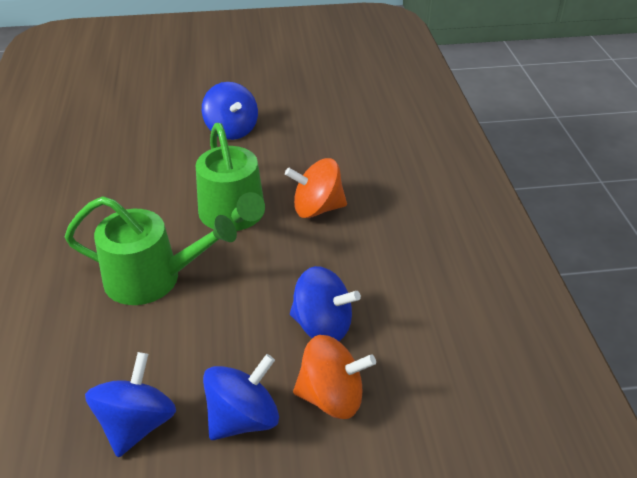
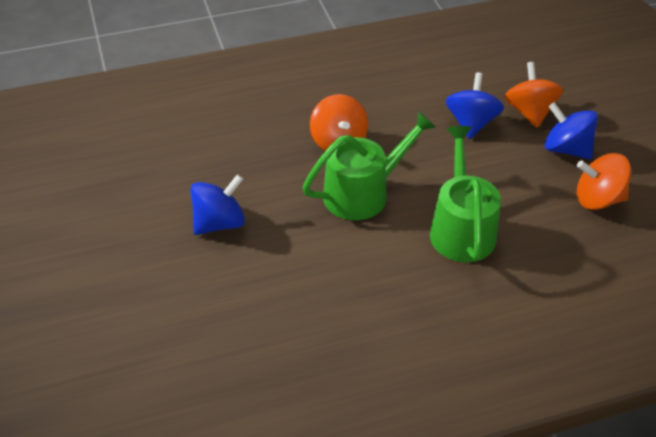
camera: 100 degrees left, 5 degrees up
(137, 424) = (598, 199): blue spinning top -> orange spinning top

